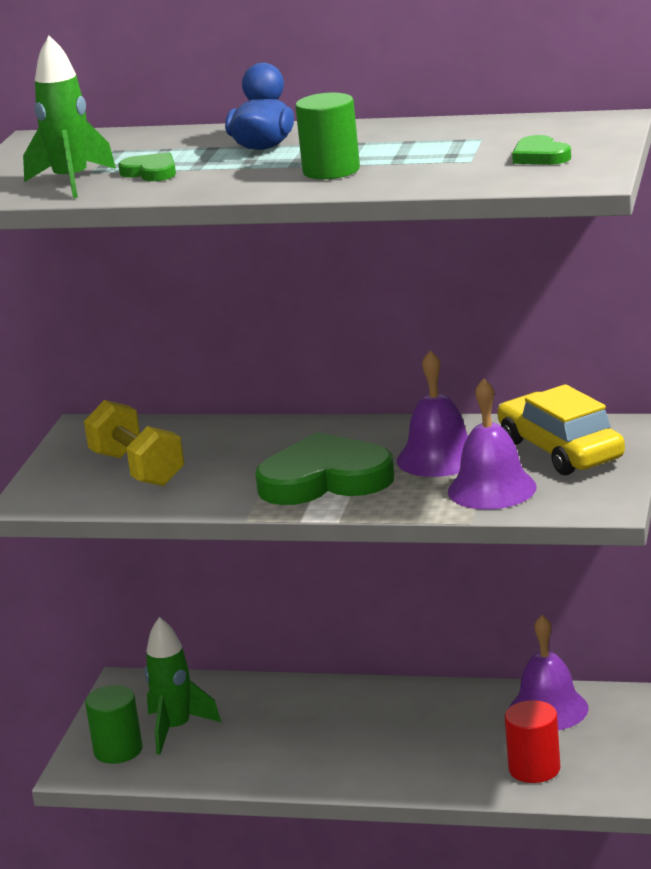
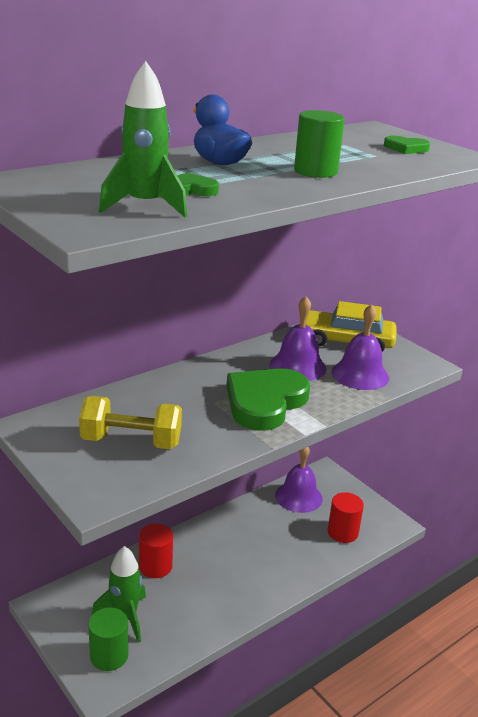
camera: 55 degrees left, 5 degrees up
(272, 701) = (155, 566): none -> red cylinder

